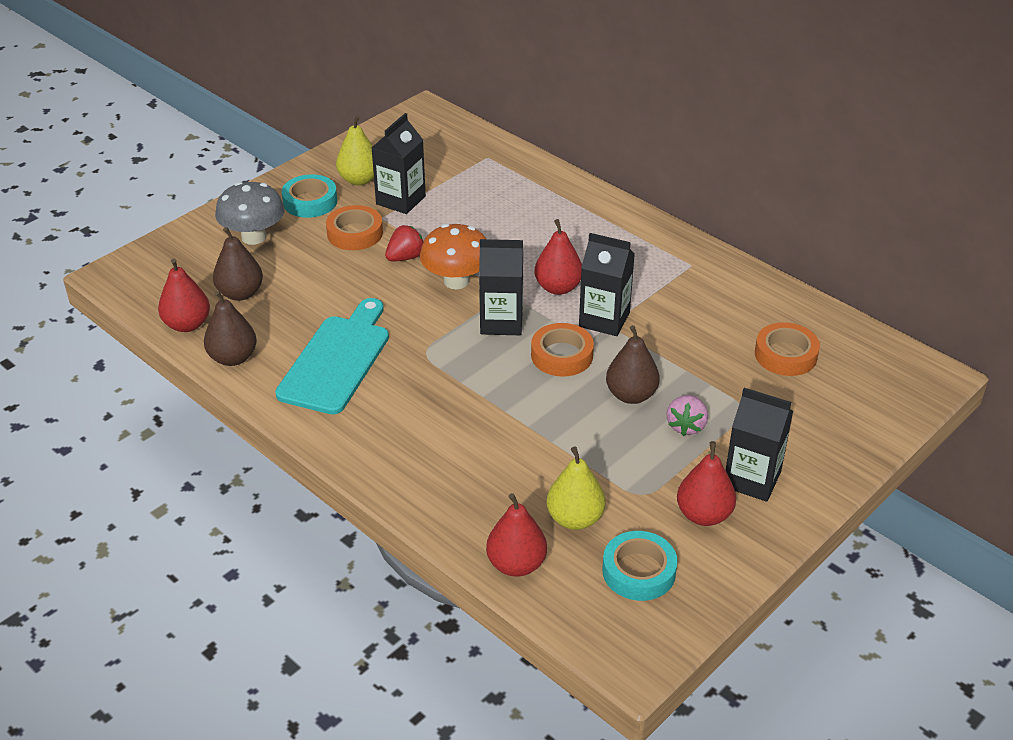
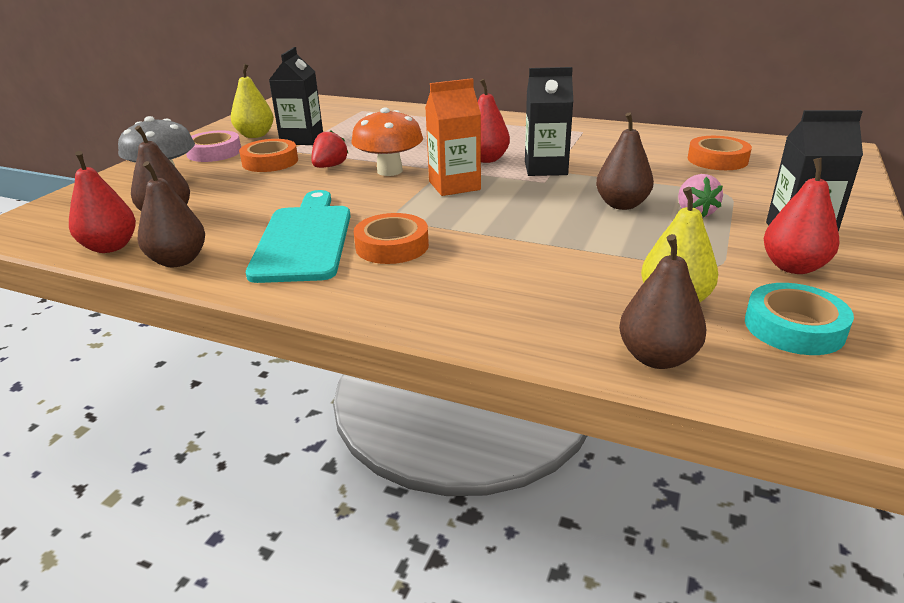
camera: 20 degrees left, 10 degrees down
(310, 201) = (214, 152): turquoise tape -> pink tape
(501, 322) = (454, 185): black carton -> orange carton
(516, 564) = (657, 357): red pear -> brown pear
(562, 355) = (531, 194): orange tape -> orange tape (392, 246)

